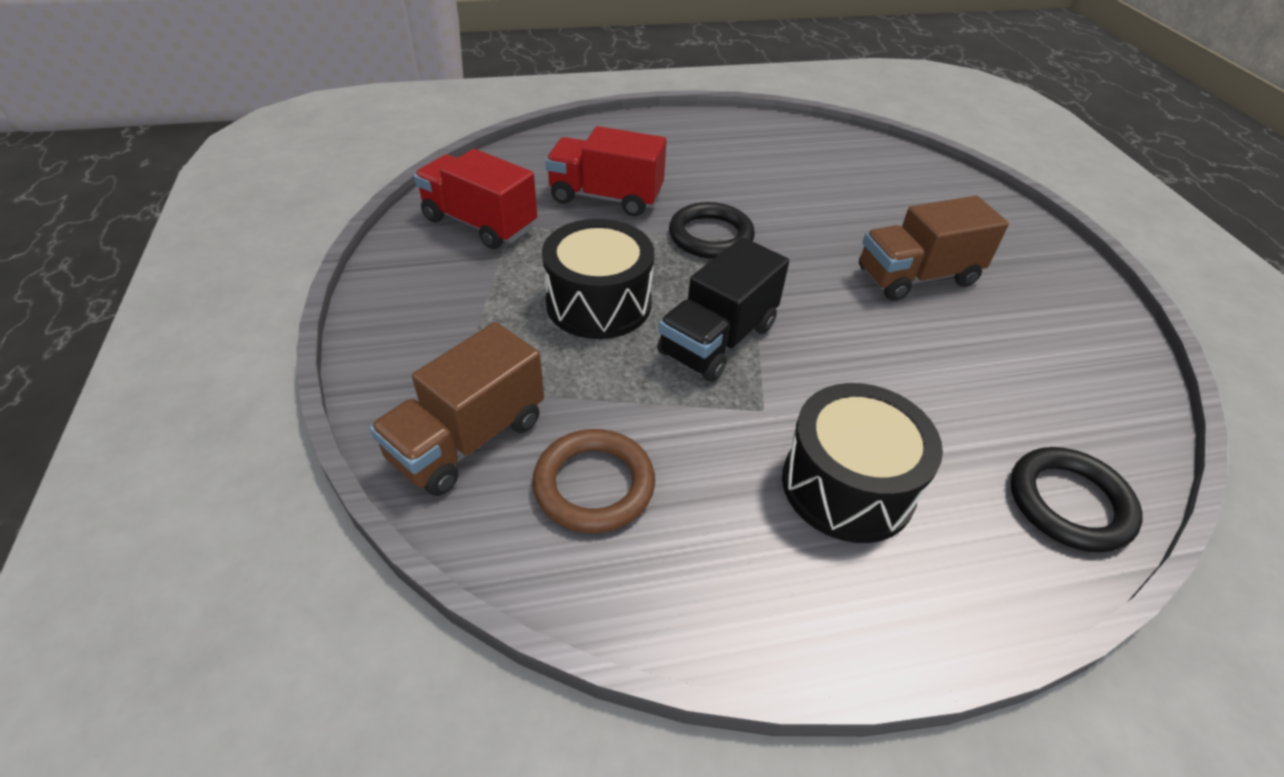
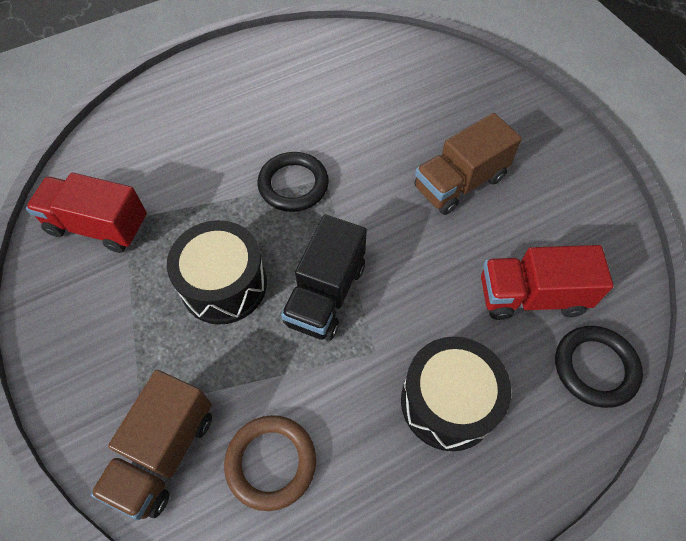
camera: 15 degrees left, 15 degrees up
(605, 197) = (196, 165): red truck -> red truck (531, 296)

